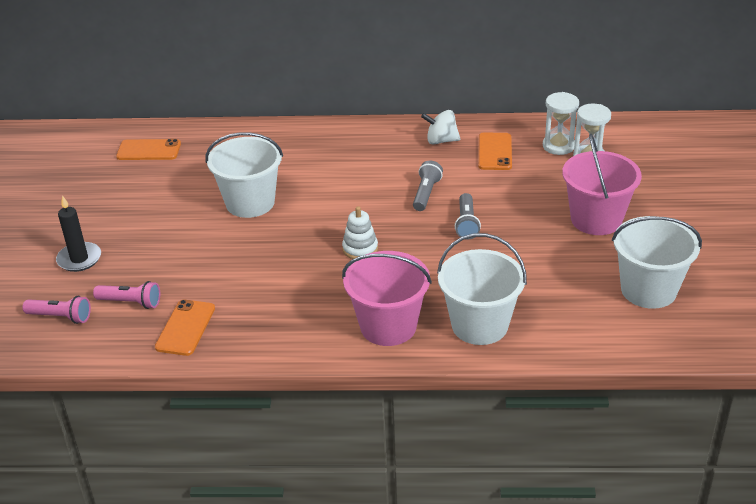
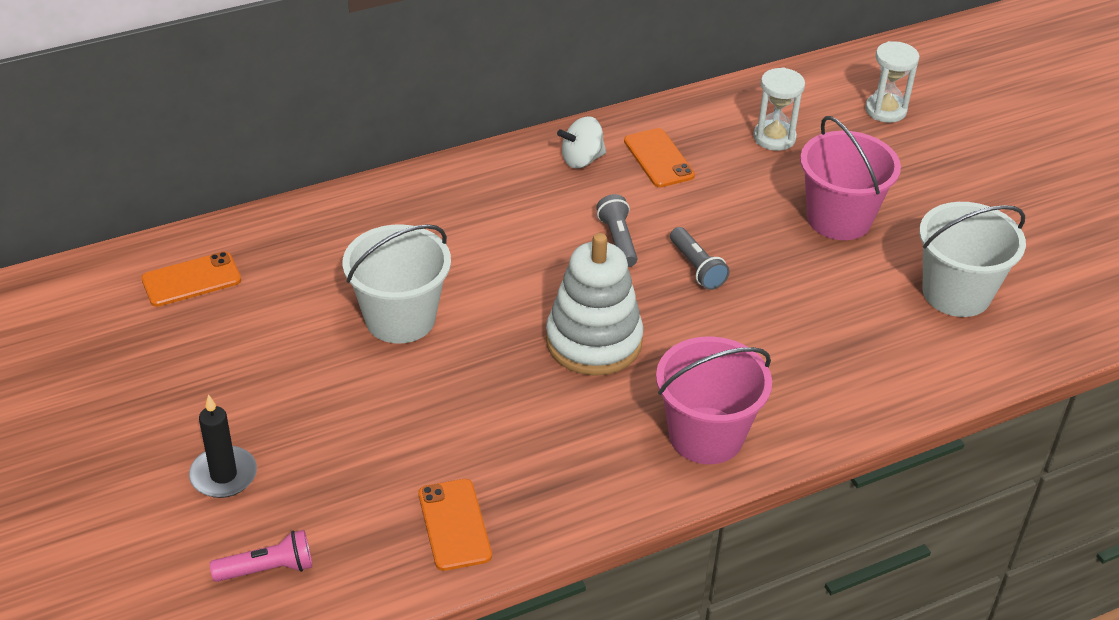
camera: 30 degrees left, 5 degrees up
(131, 302) = (350, 514): pink flashlight -> none
(360, 249) = (594, 341): white stacking toy -> white stacking toy, size x1.97
(479, 325) = (809, 398): white bucket -> none
(558, 146) = (728, 130): white hourglass -> white hourglass (885, 110)

